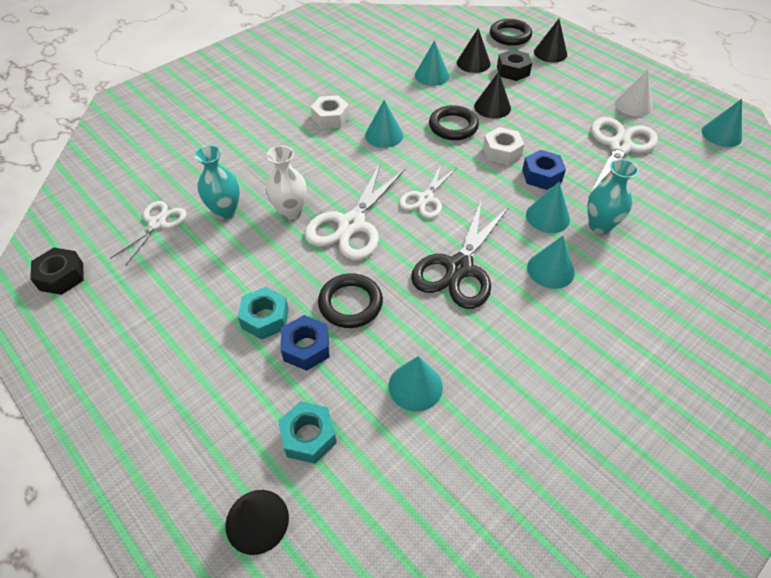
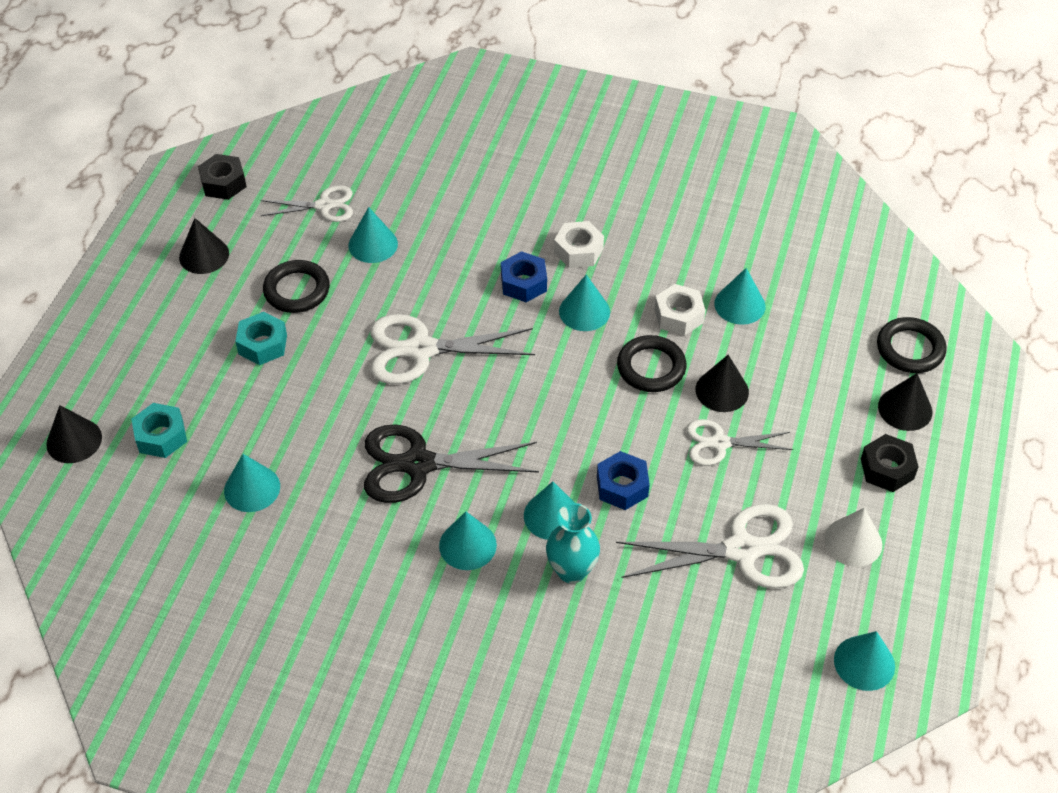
camera: 60 degrees right, 0 degrees up
(225, 211) = (373, 244): turquoise vase -> turquoise cone
(290, 212) = (406, 293): white vase -> none
(306, 347) = (248, 390): blue nut -> blue nut (523, 283)
(350, 303) = (317, 398): black ring -> black ring (297, 290)
(425, 199) = (503, 394): white scissors -> white scissors (719, 443)
(473, 63) = (805, 335): black cone -> black cone (204, 255)
(502, 152) = (638, 432): white nut -> white nut (678, 316)
(513, 71) = (822, 383): black nut -> black nut (887, 469)

